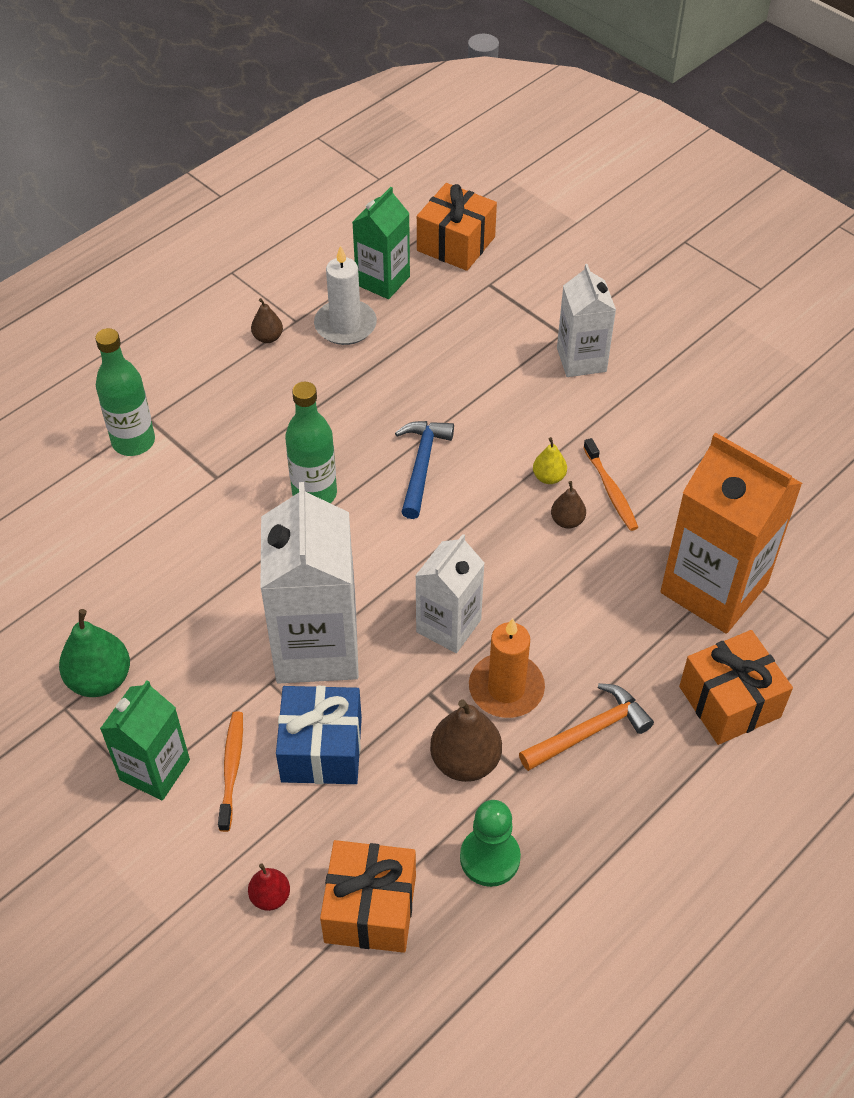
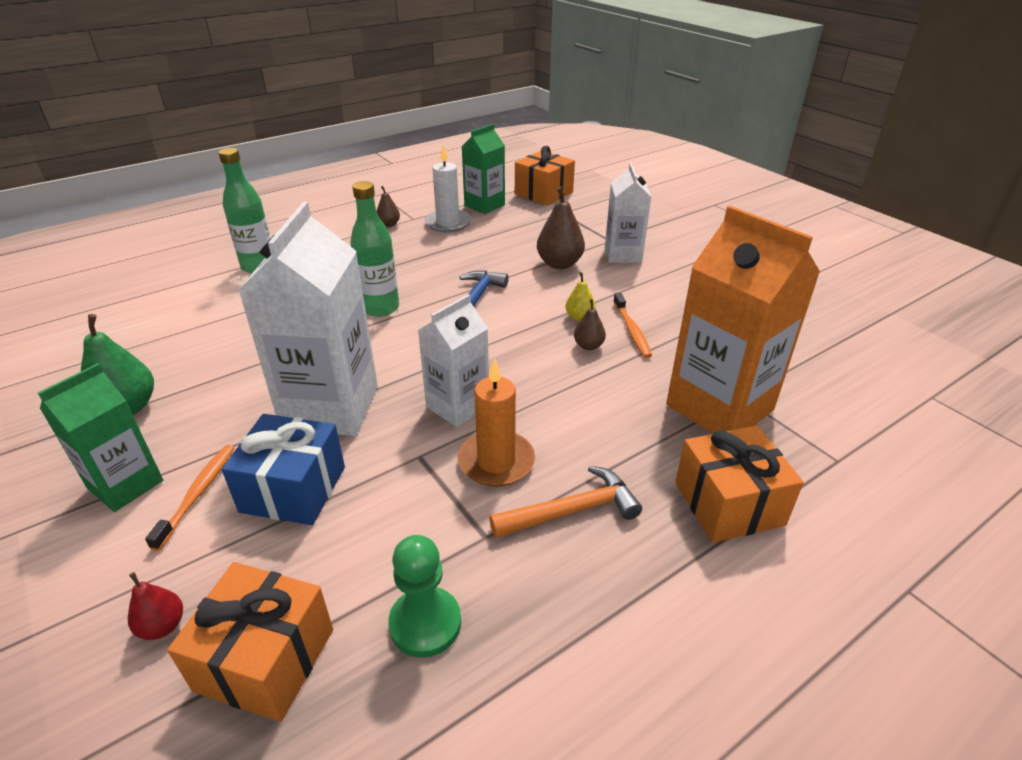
camera: 10 degrees right, 15 degrees down
(465, 761) = (433, 520): brown pear -> brown pear (559, 264)

